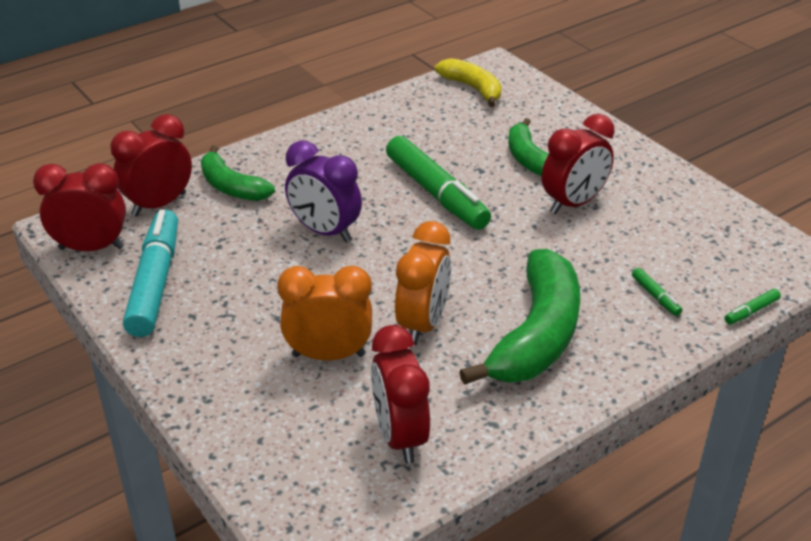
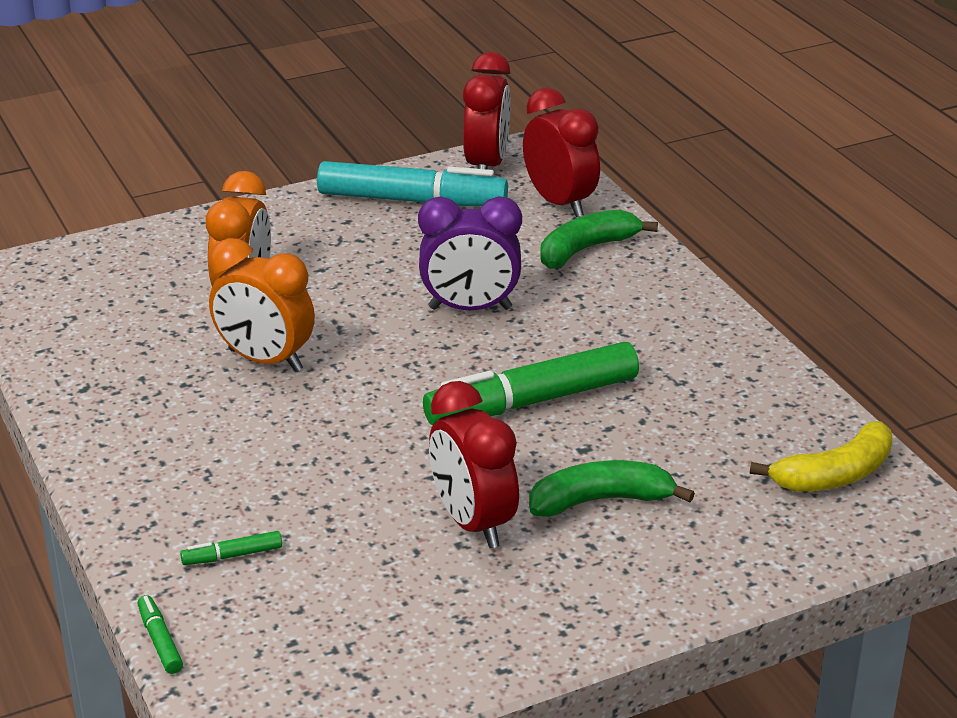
camera: 100 degrees right, 5 degrees down
(325, 231) = (470, 308): purple clock -> purple clock turned 135 degrees counterclockwise
(400, 436) = (101, 328): red clock -> none
(537, 335) = (205, 440): green banana -> none

